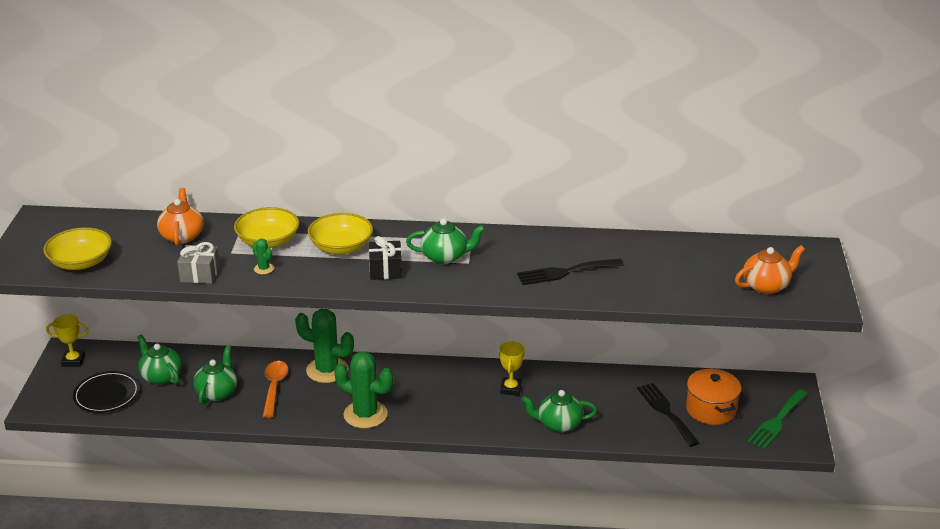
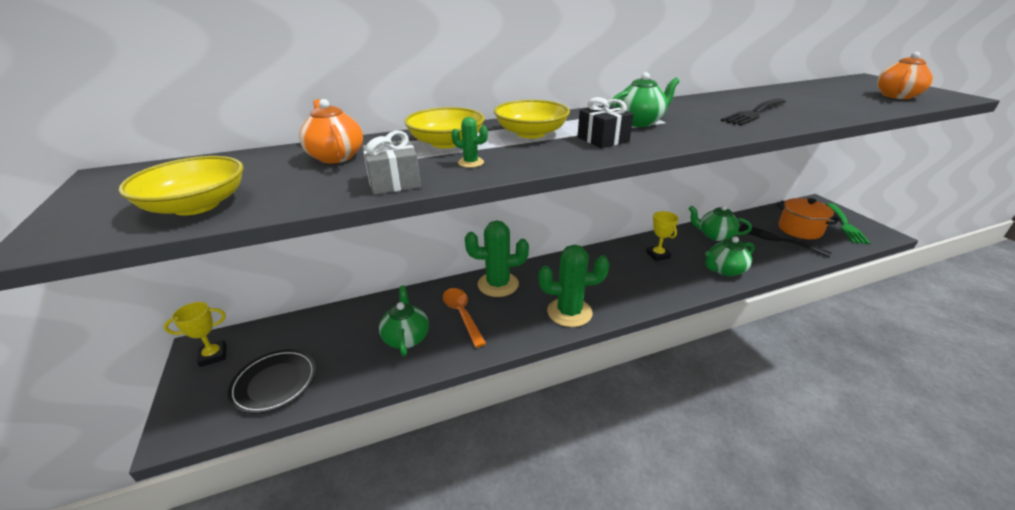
camera: 25 degrees left, 0 degrees up
(161, 376) = (332, 340): green teapot -> green teapot (715, 235)

